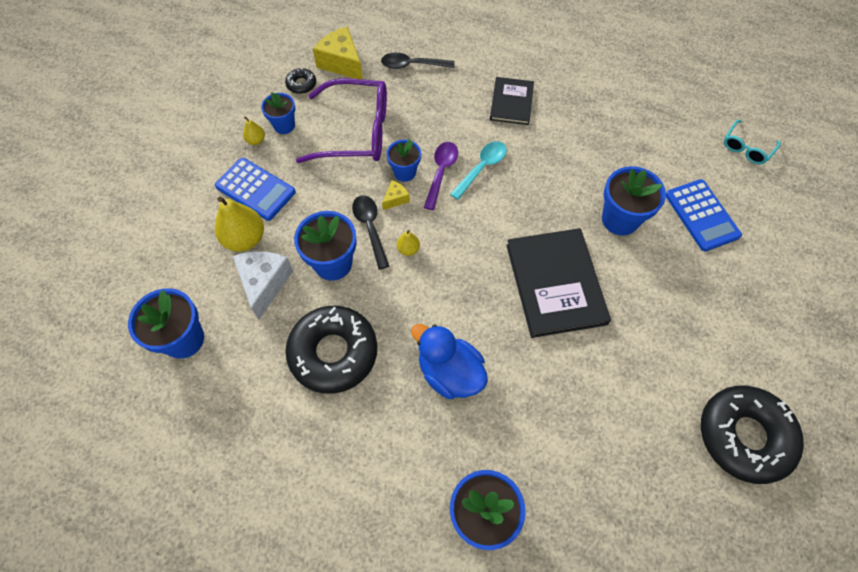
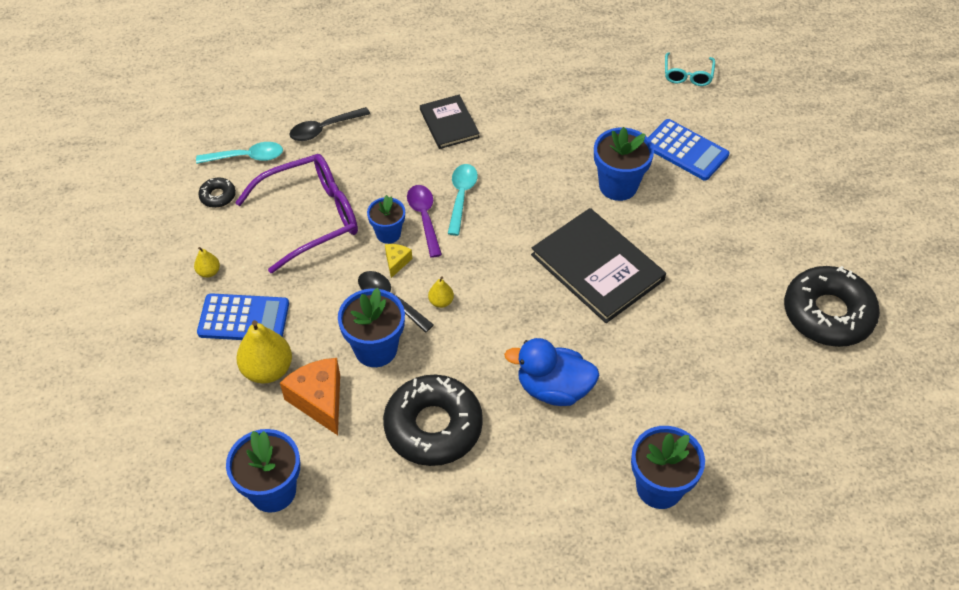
camera: 30 degrees left, 10 degrees down
(264, 284) = (319, 400): white cheese -> orange cheese
(284, 125) = (229, 244): blue flower pot -> none
(341, 63) = (247, 157): yellow cheese -> turquoise spoon

